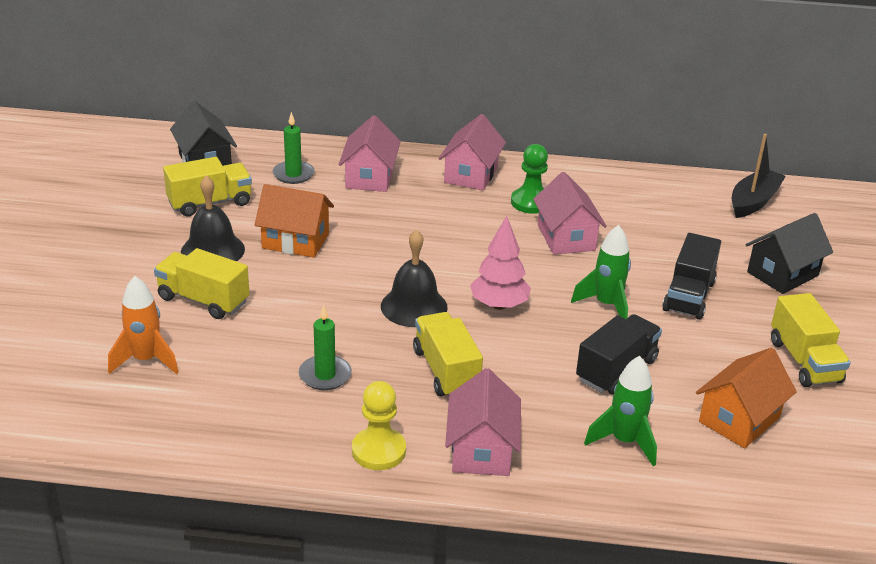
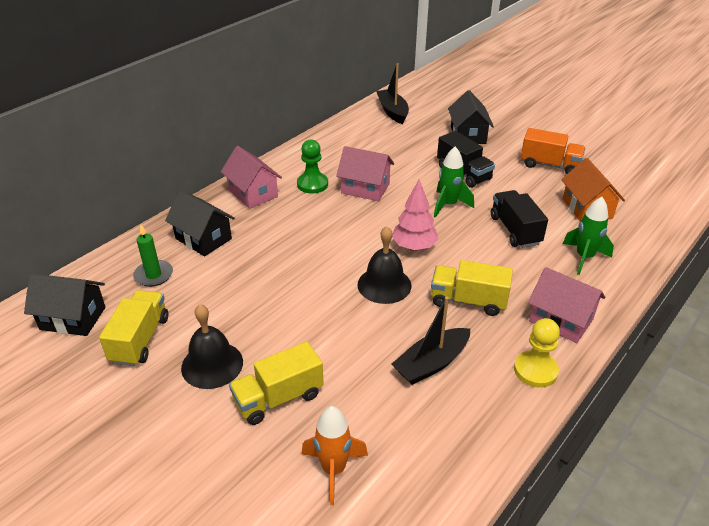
camera: 55 degrees left, 5 degrees up
(295, 241) = (247, 311): orange house -> none
(325, 375) = (431, 363): green candle -> black boat
(370, 177) = (203, 239): pink house -> black house
(804, 361) = (549, 165): yellow truck -> orange truck

